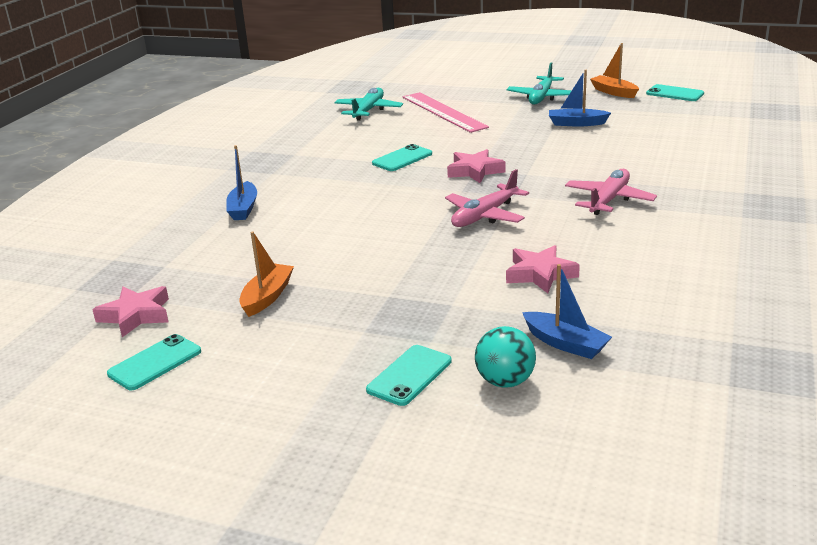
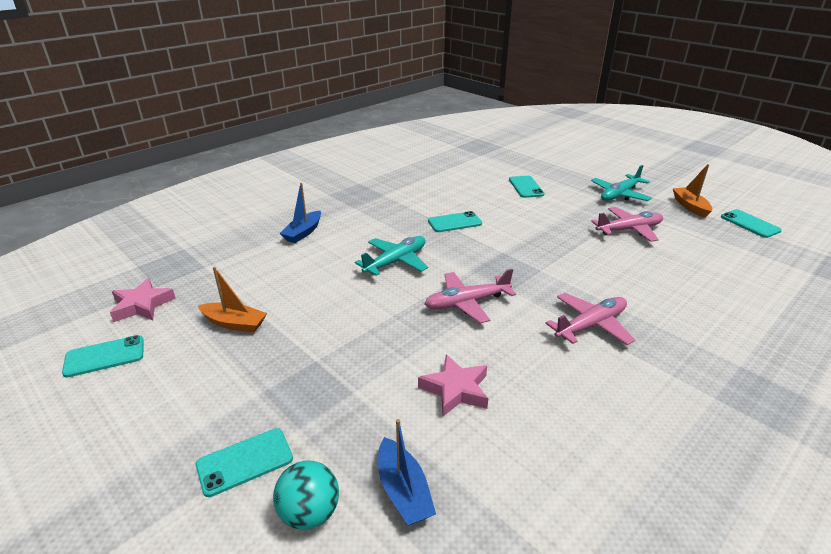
camera: 25 degrees right, 5 degrees up
(267, 297) = (234, 323): orange boat -> orange boat turned 60 degrees clockwise
(368, 111) = (471, 170): turquoise plane -> turquoise plane (396, 261)
(443, 112) = (526, 187): pink ruler -> turquoise phone
(475, 171) = (500, 253): pink star -> none
(576, 123) = (629, 230): blue boat -> pink plane

